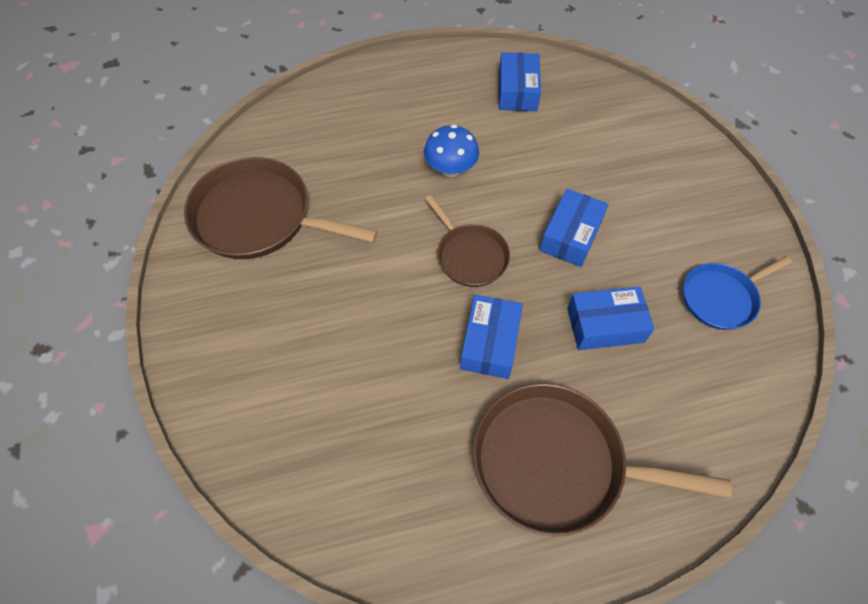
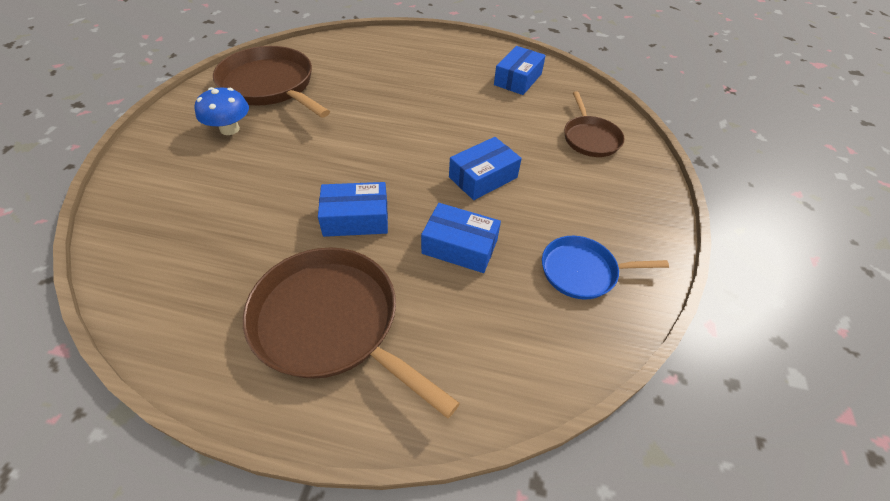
camera: 25 degrees right, 10 degrees down
(450, 168) = (426, 105): blue mushroom -> blue mushroom (229, 129)
(470, 256) = (392, 160): brown pan -> brown pan (590, 138)
(490, 343) = (356, 218): blue box -> blue box turned 45 degrees clockwise

